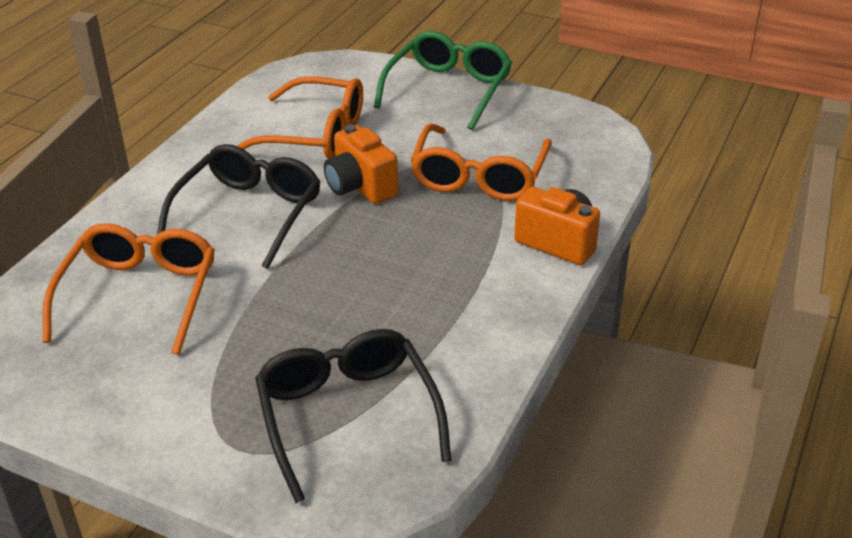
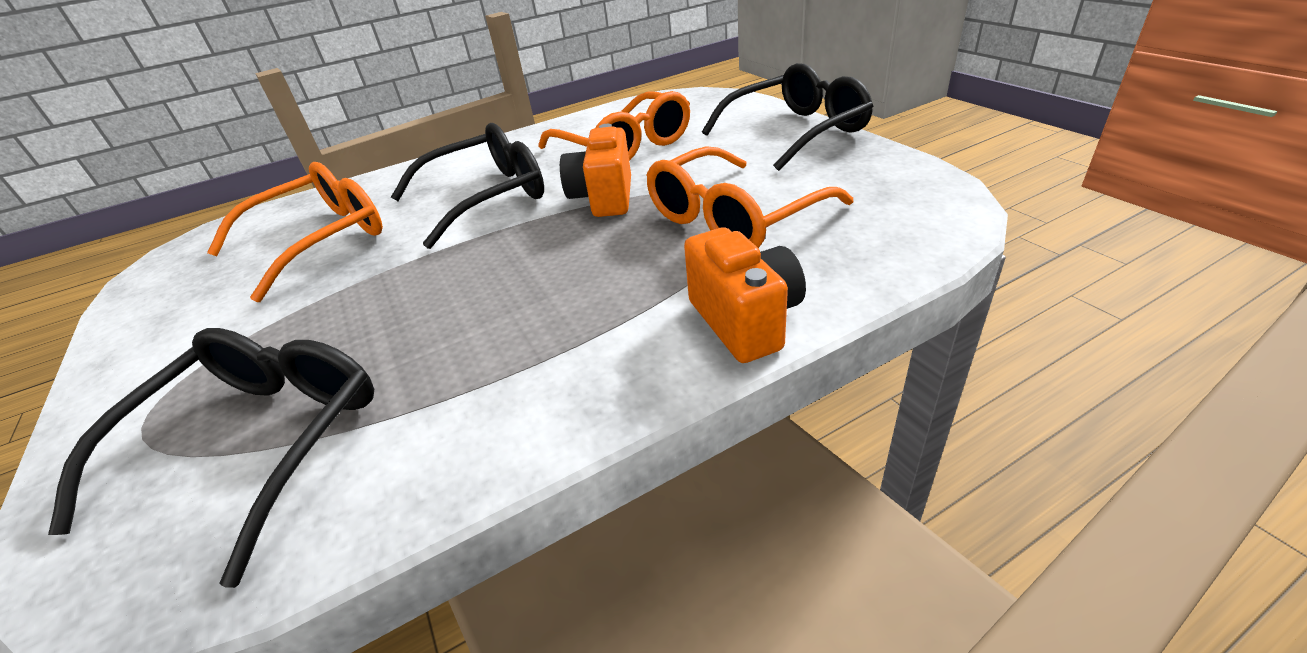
camera: 40 degrees right, 0 degrees up
(448, 90) = (795, 131): green glasses -> black glasses

